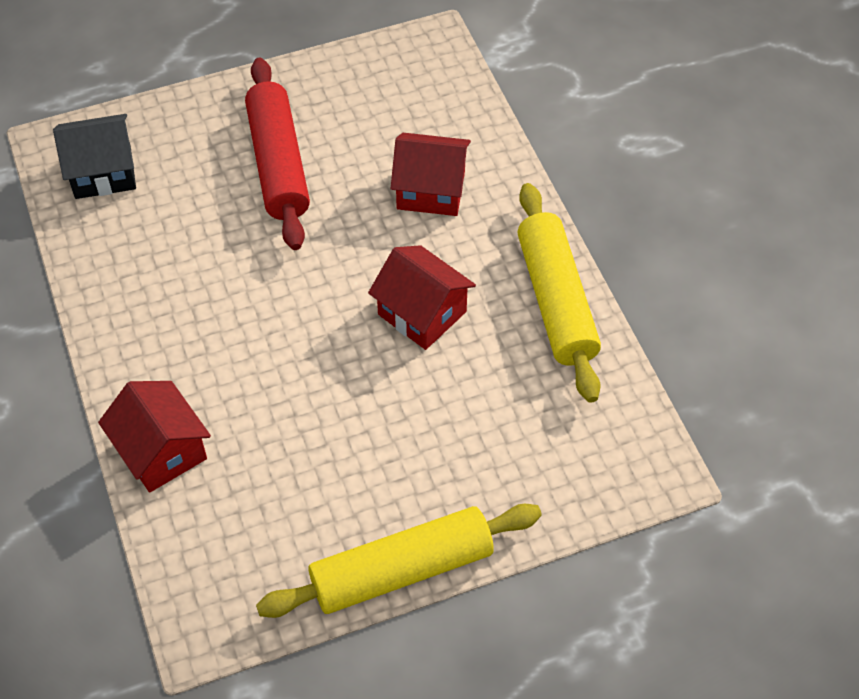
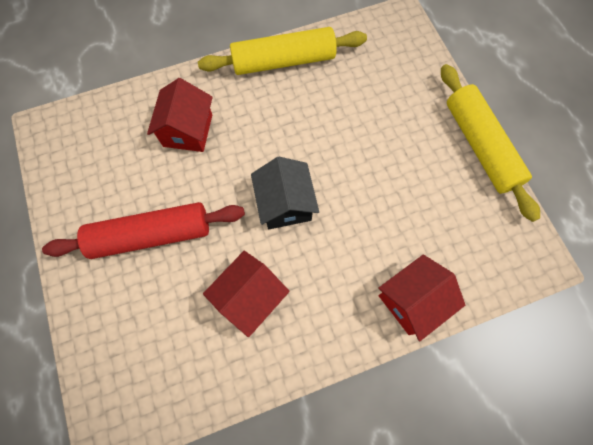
camera: 90 degrees left, 15 degrees up
(103, 172) = (144, 380): black house -> black house (285, 204)
(422, 313) = (292, 135): red house -> red house (250, 297)

